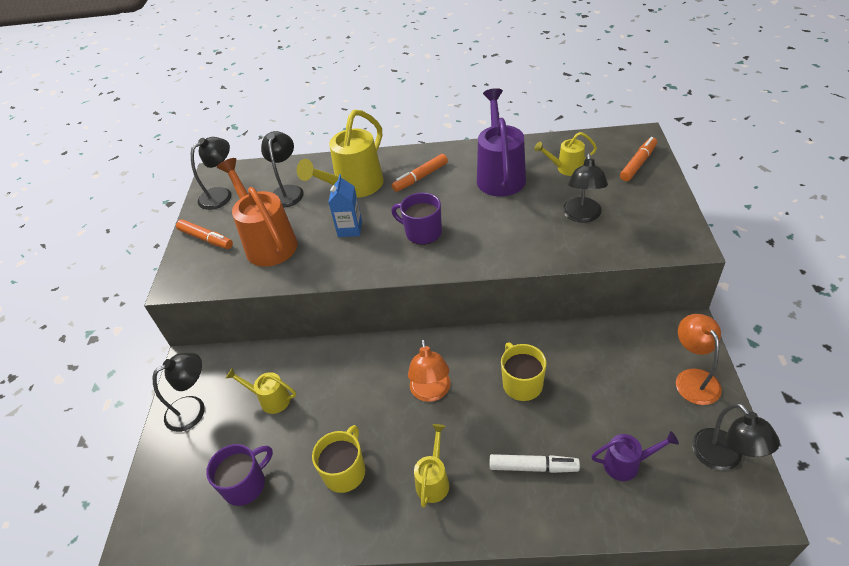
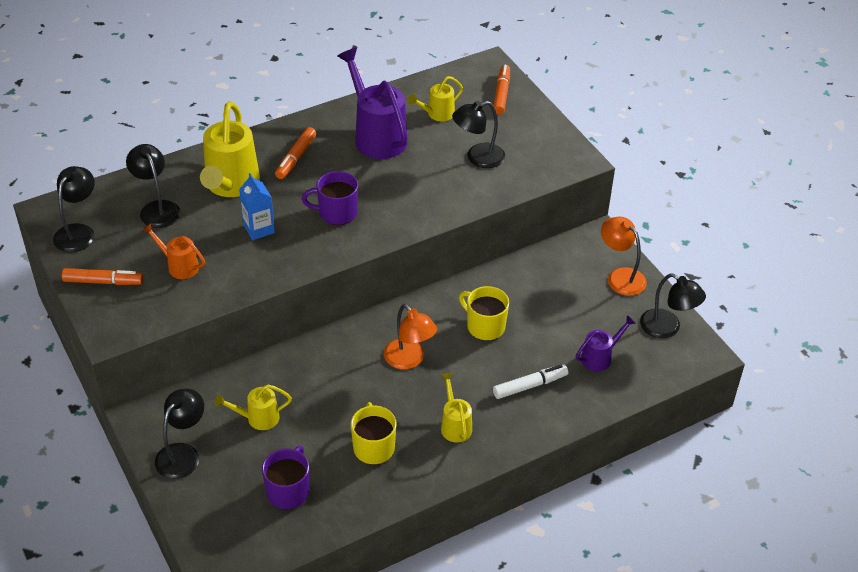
camera: 35 degrees left, 0 degrees up
(268, 242) = (179, 266): orange watering can -> orange watering can, size x0.53
(582, 216) = (478, 158): black lamp -> black lamp turned 90 degrees clockwise

